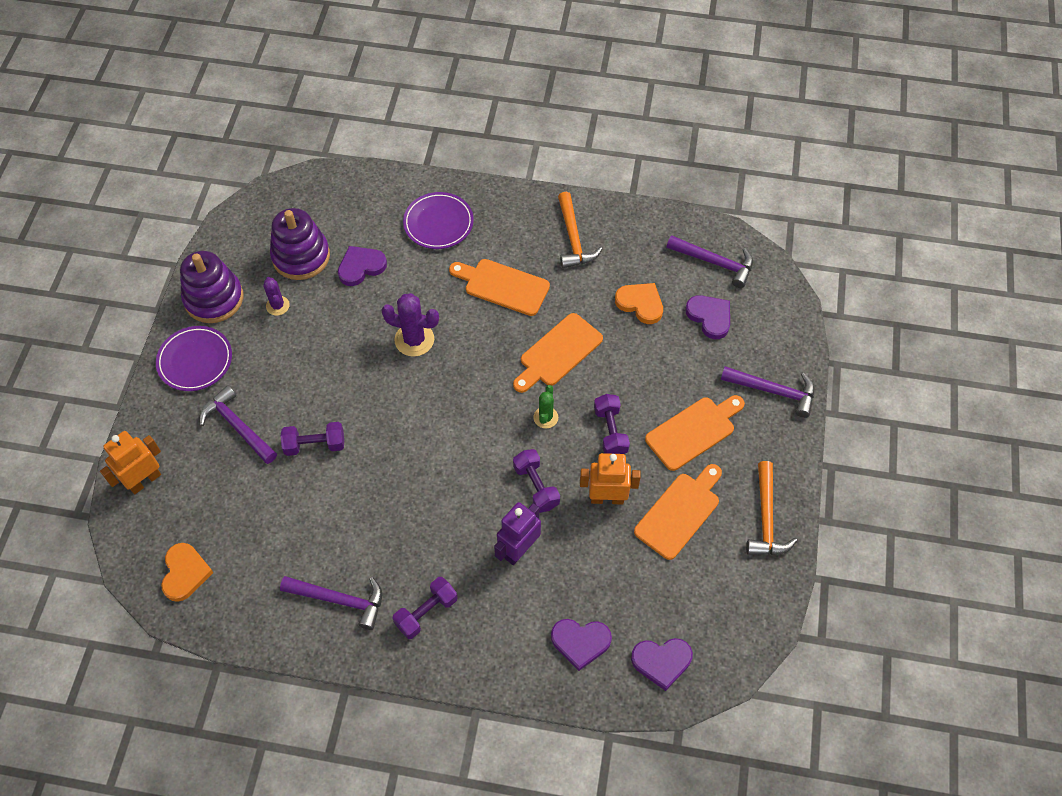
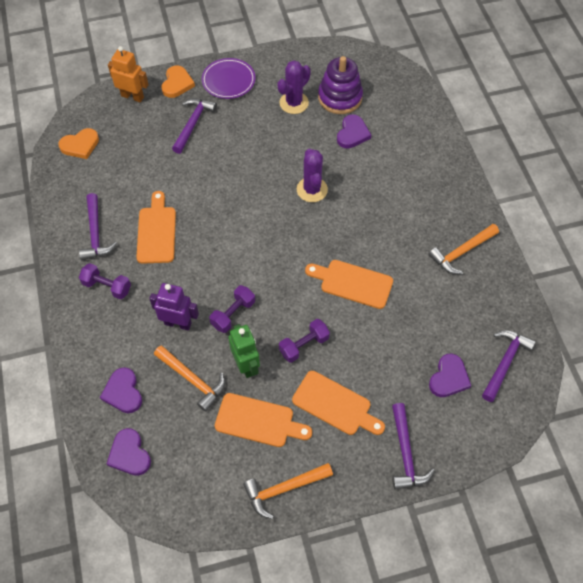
camera: 65 degrees right, 0 degrees up
(214, 299) = (279, 68): purple stacking toy -> none
(277, 306) = (294, 103): purple cactus -> purple cactus, size x1.66
(315, 445) = (200, 170): purple dumbbell -> none
(361, 267) = (352, 133): purple heart -> purple heart turned 75 degrees clockwise
(438, 223) = (418, 162): purple plate -> none
(502, 286) = (389, 224): orange cutting board -> orange cutting board (156, 231)
(545, 417) = (293, 297): green cactus -> none
(599, 560) = (193, 380): none -> orange hammer
(607, 498) = (246, 365): orange robot -> green robot
(640, 304) = (430, 322): orange heart -> orange heart (177, 83)
(715, 263) = (505, 362): purple hammer -> purple hammer turned 150 degrees counterclockwise

